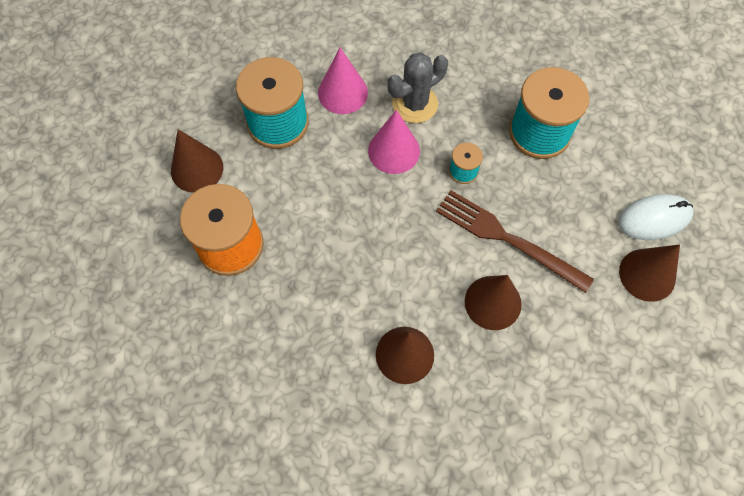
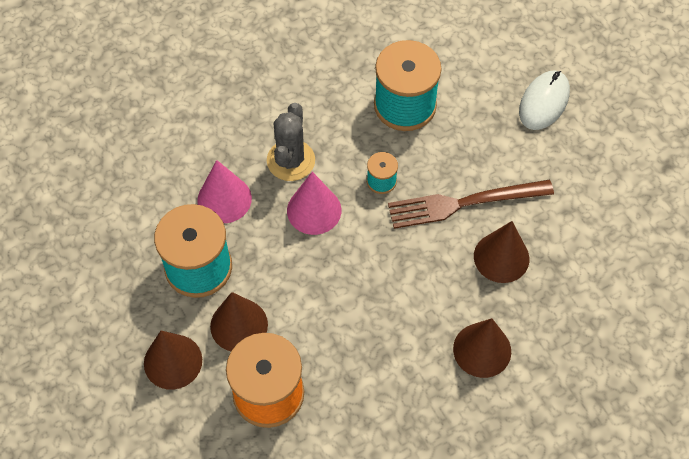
camera: 45 degrees left, 5 degrees down
(647, 274) = (578, 146): brown cone -> brown cone (239, 325)

